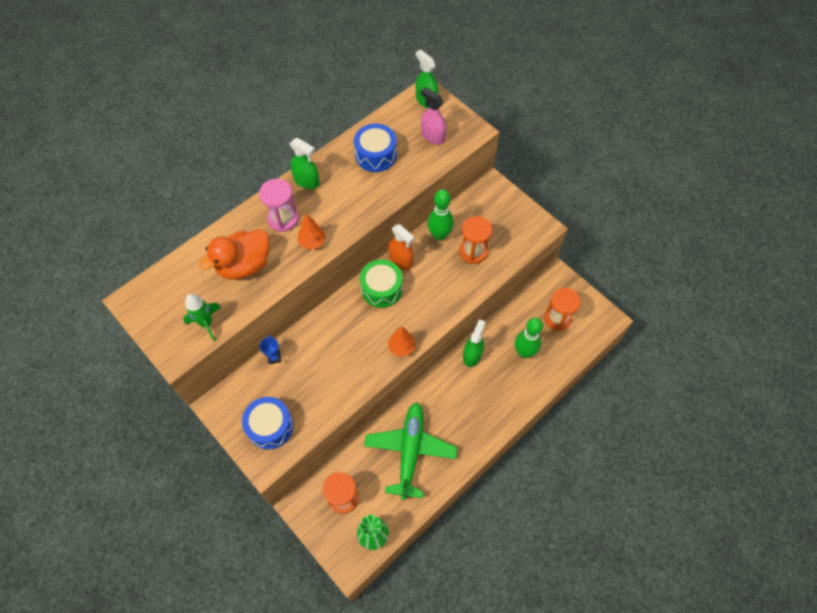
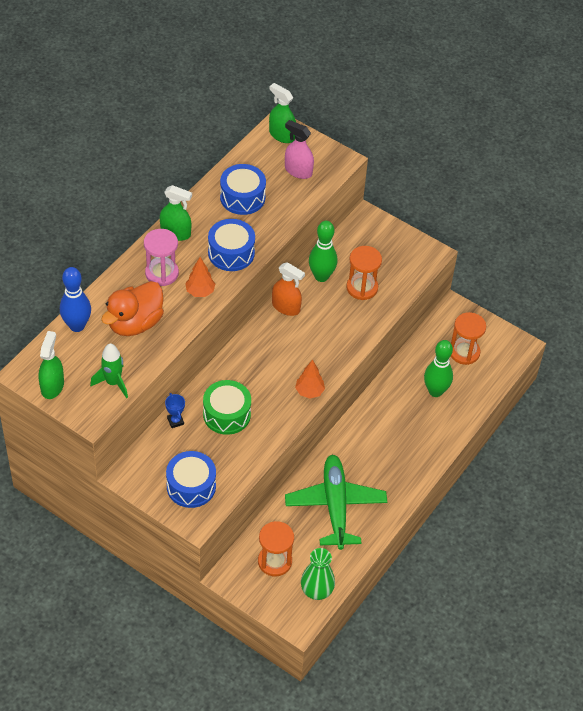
camera: 15 degrees left, 10 degrees down
(192, 260) = (77, 326): none -> blue bowling pin
(351, 208) = (231, 253): none -> blue drum
(381, 289) = (272, 338): green drum -> green drum (227, 414)
(472, 355) = (379, 402): green spray bottle -> green spray bottle (52, 386)

